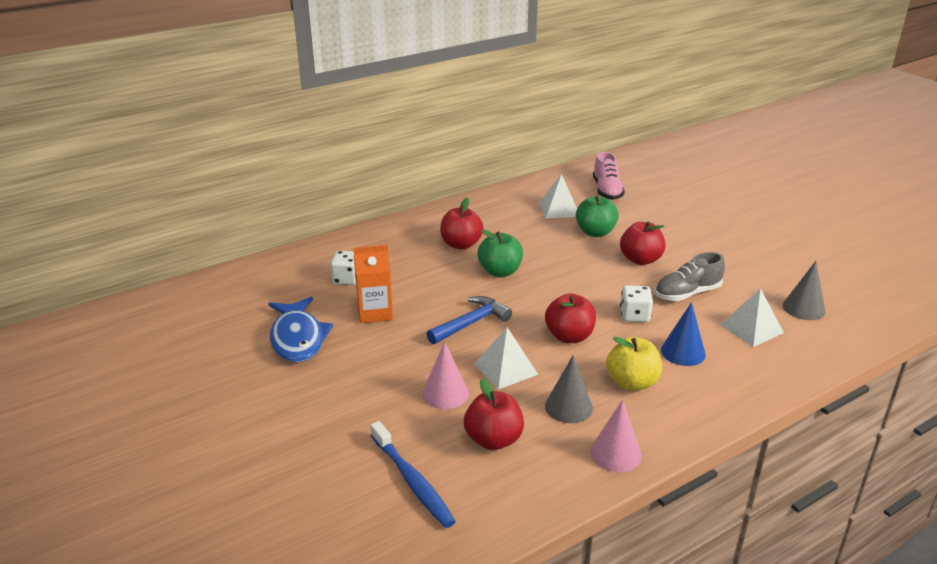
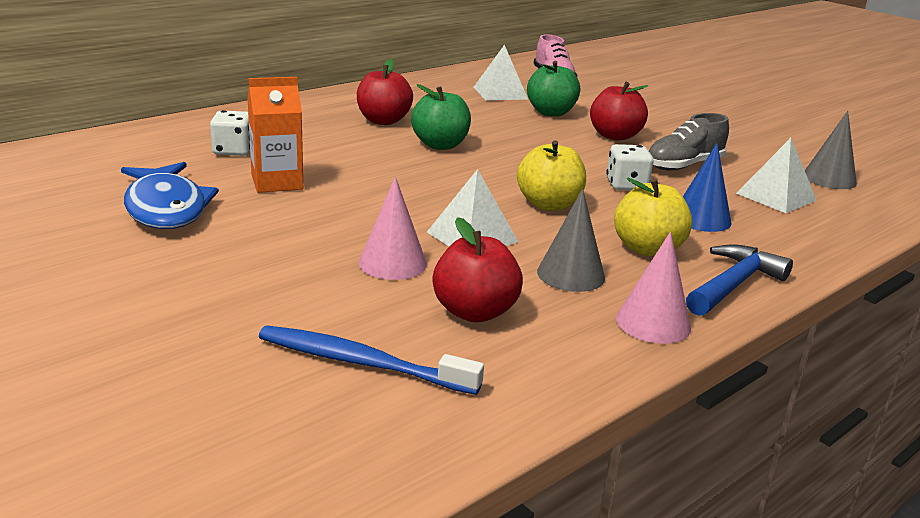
camera: 10 degrees left, 5 degrees down
(412, 481) = (362, 363): blue toothbrush -> blue toothbrush turned 150 degrees clockwise
(471, 323) = (413, 192): blue hammer -> blue hammer (734, 284)
(569, 336) = (549, 205): red apple -> yellow apple

